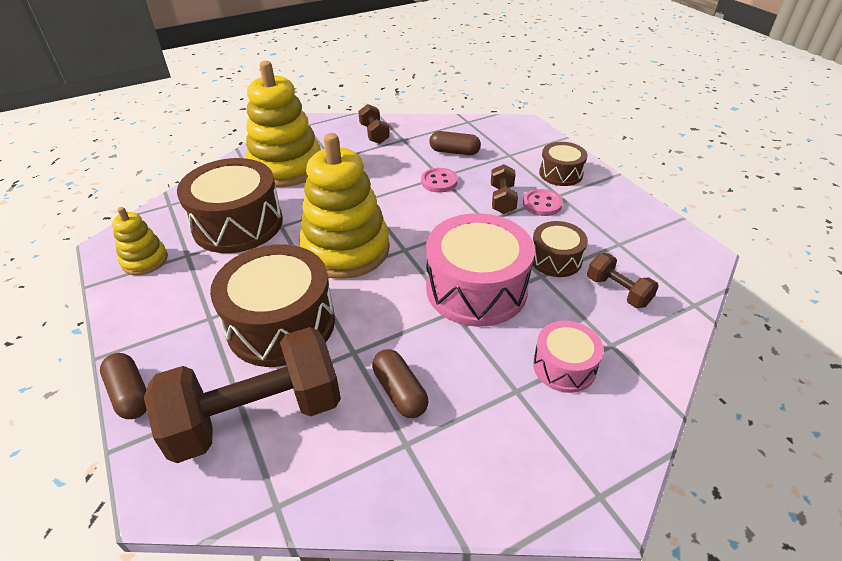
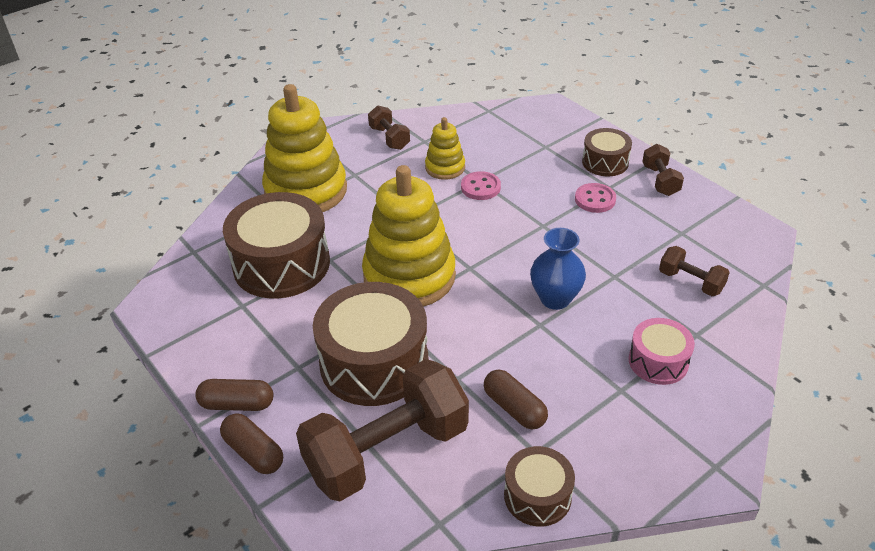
camera: 10 degrees left, 0 degrees up
(144, 260) = (198, 318): yellow stacking toy -> yellow stacking toy (445, 167)
(454, 152) = (485, 150): brown capsule -> brown capsule (237, 404)
(476, 288) = (555, 299): pink drum -> blue vase
(502, 200) = (553, 200): brown dumbbell -> brown dumbbell (660, 180)
(555, 259) = (624, 257): brown drum -> brown drum (537, 496)

